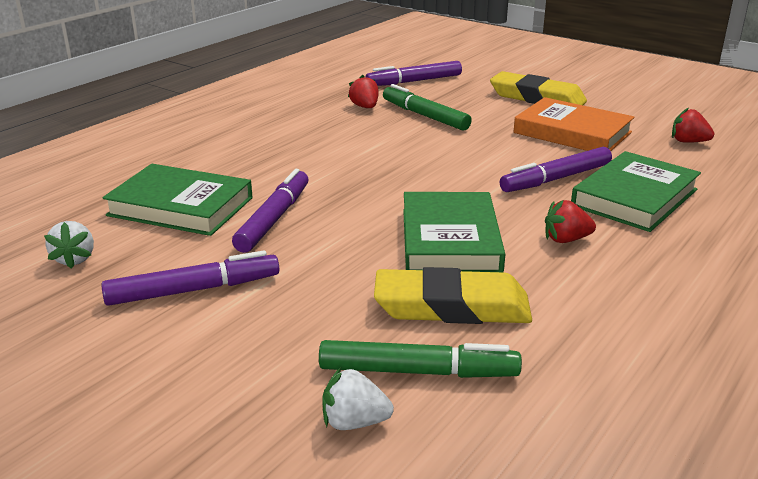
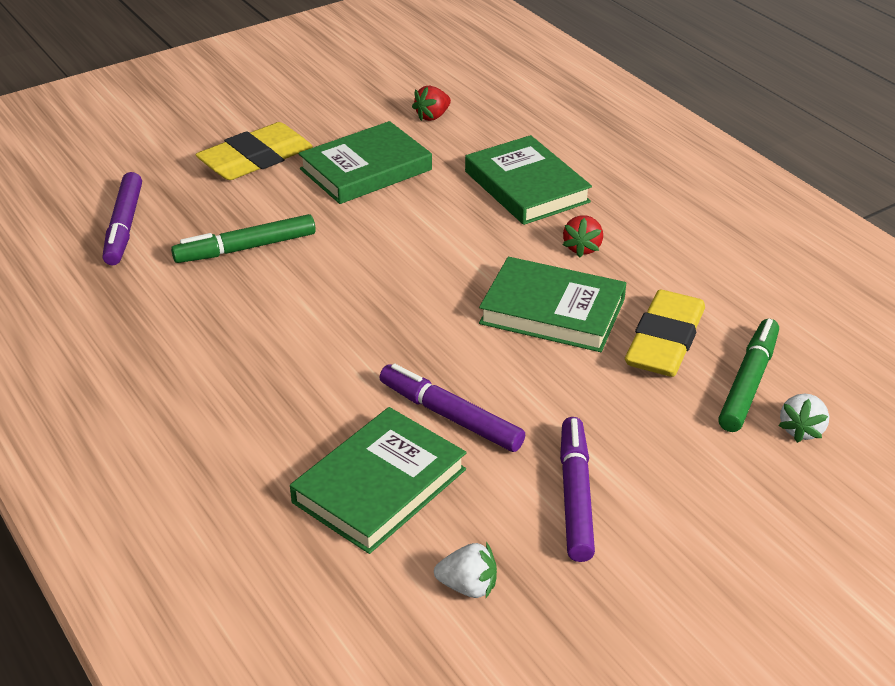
camera: 70 degrees left, 10 degrees up
(365, 107) = (180, 285): red strawberry -> none
(556, 179) = (465, 214): purple marker -> none
(572, 133) = (366, 169): orange book -> green book

